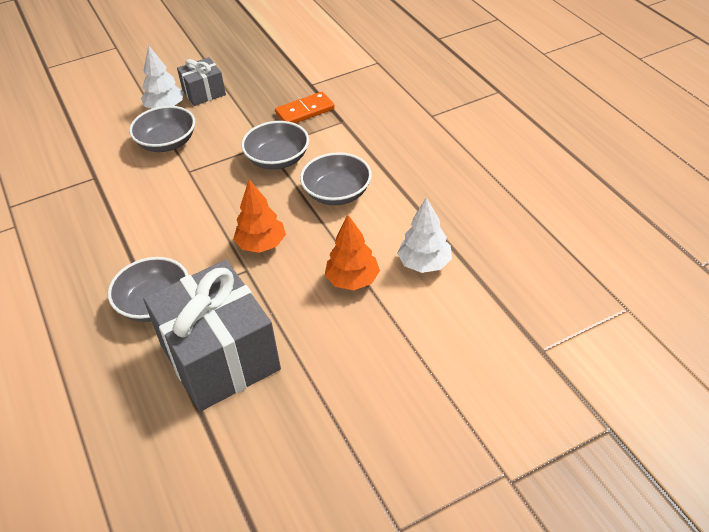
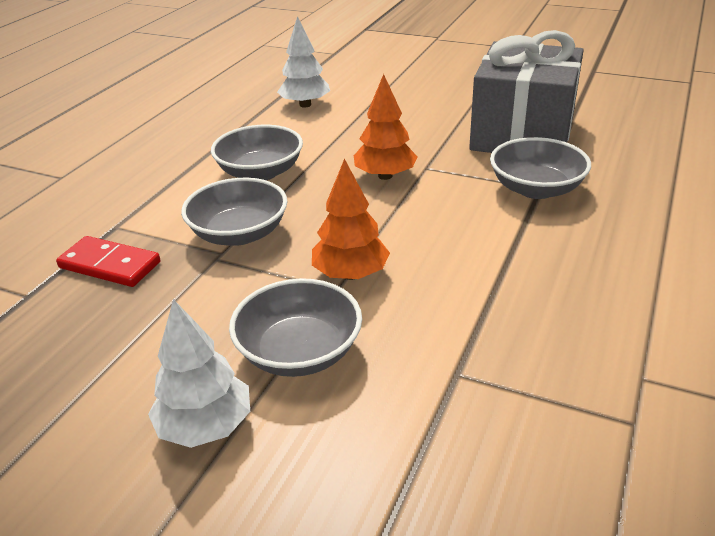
camera: 130 degrees left, 10 degrees down
(204, 93) = (120, 405): grey gift -> none
(305, 111) = (110, 265): orange domino -> red domino
(352, 280) = (364, 121): orange tree -> orange tree (350, 274)

